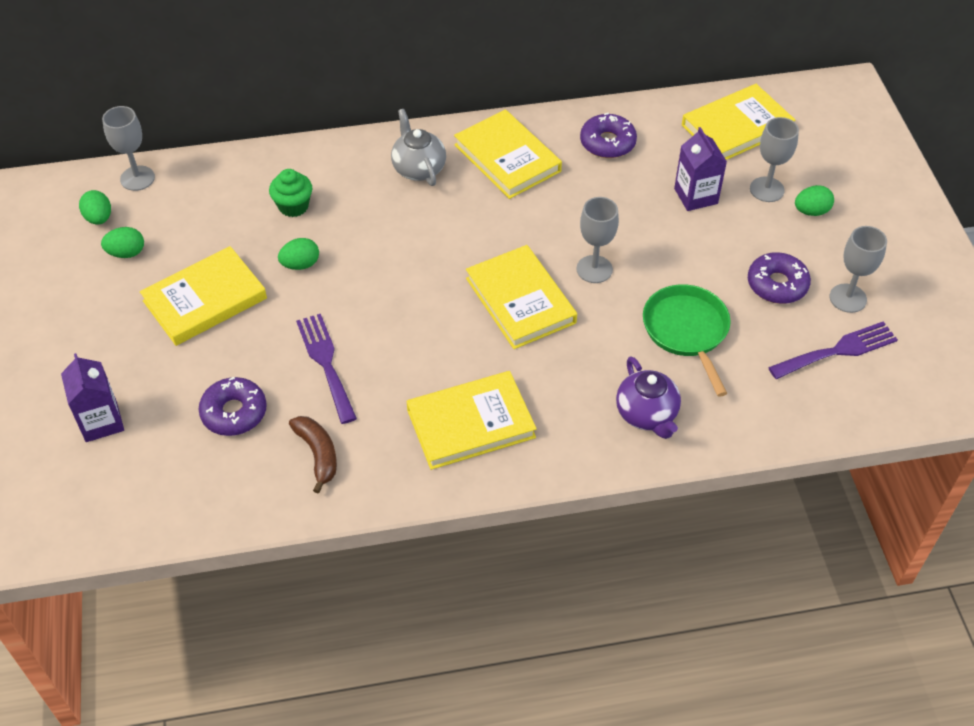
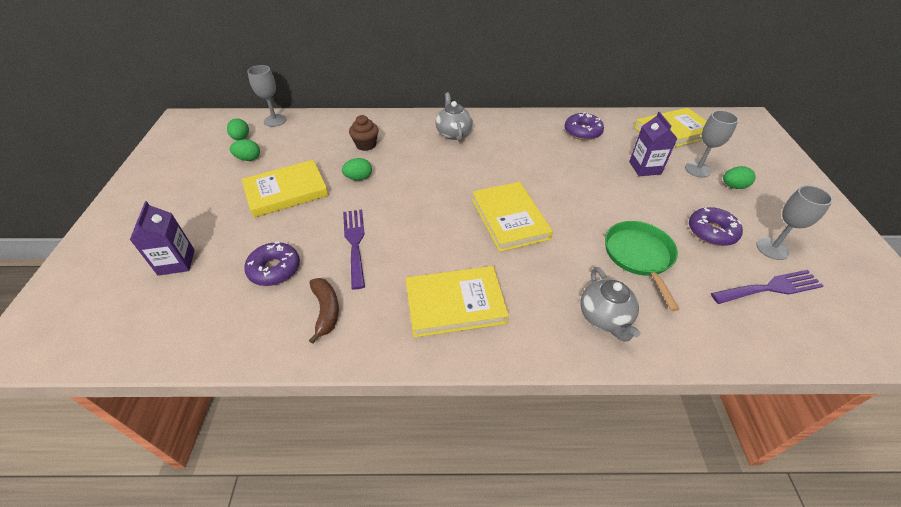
camera: 10 degrees right, 5 degrees down
(293, 206) = (366, 145): green cupcake -> brown cupcake
(507, 158) = (513, 133): yellow book -> none
(594, 269) = (567, 205): grey goblet -> none
(647, 414) = (604, 318): purple teapot -> grey teapot

